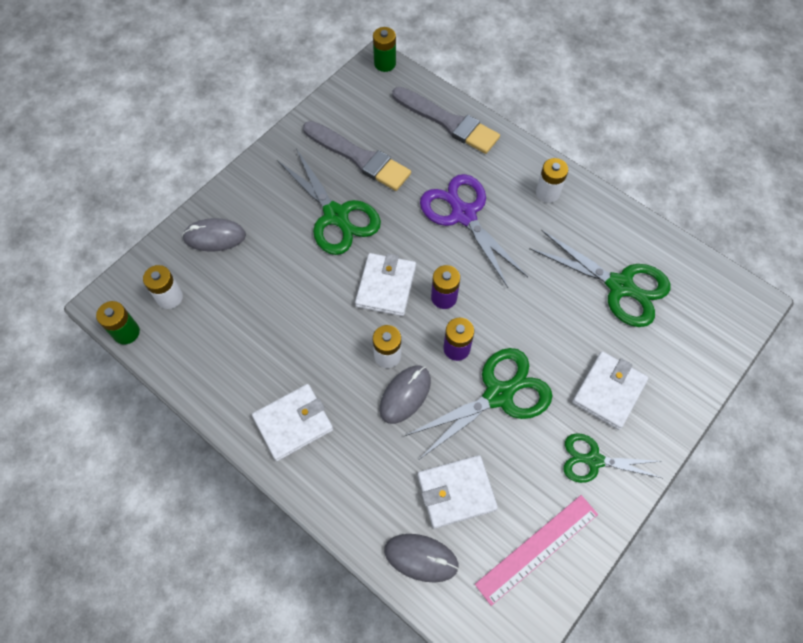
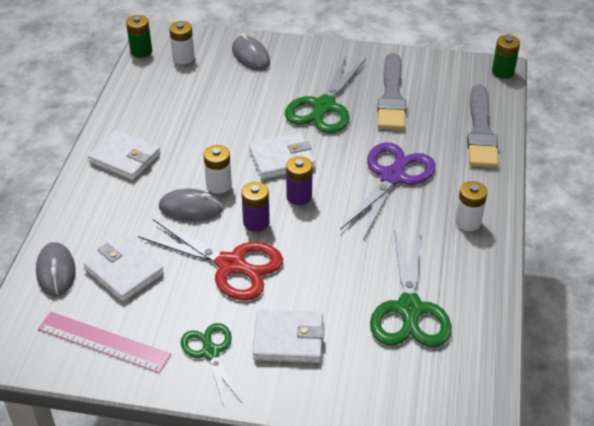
camera: 60 degrees right, 20 degrees down
(498, 395) = (231, 265): green scissors -> red scissors

